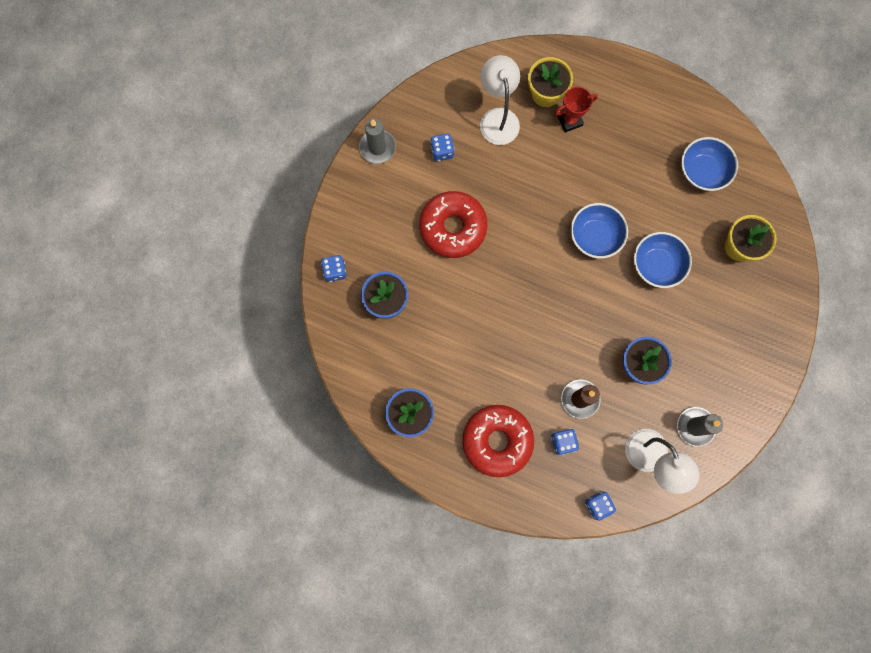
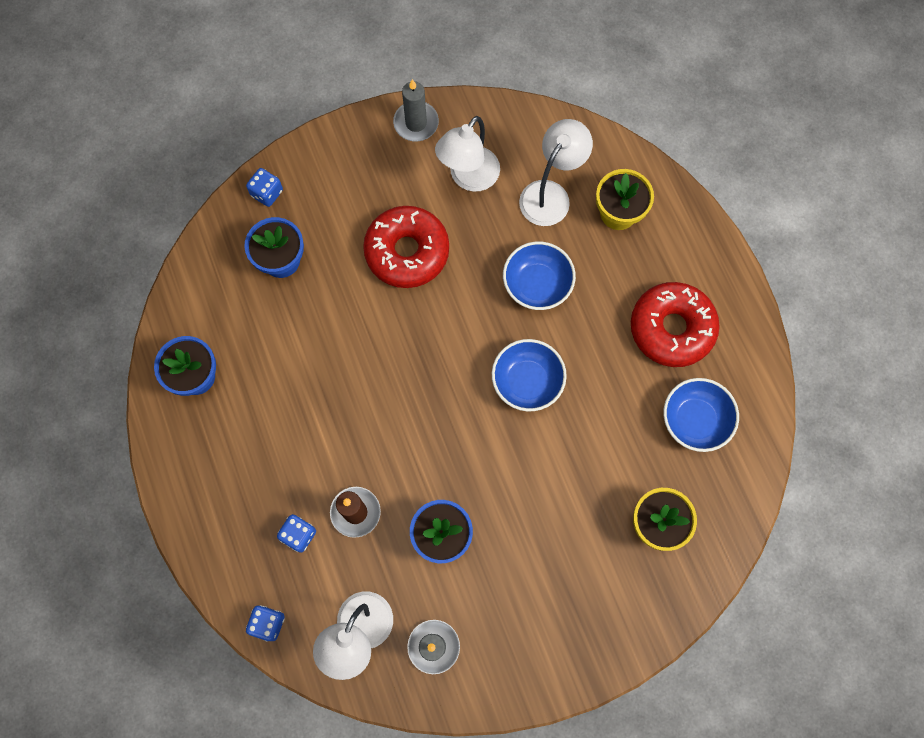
camera: 45 degrees right, 5 degrees down
(442, 151) = (468, 178): blue dice -> white lamp
(497, 441) = (243, 474): red donut -> red donut (671, 328)
(569, 121) = (615, 257): red trophy -> none
(656, 265) = (557, 463): blue bowl -> blue bowl (537, 284)

